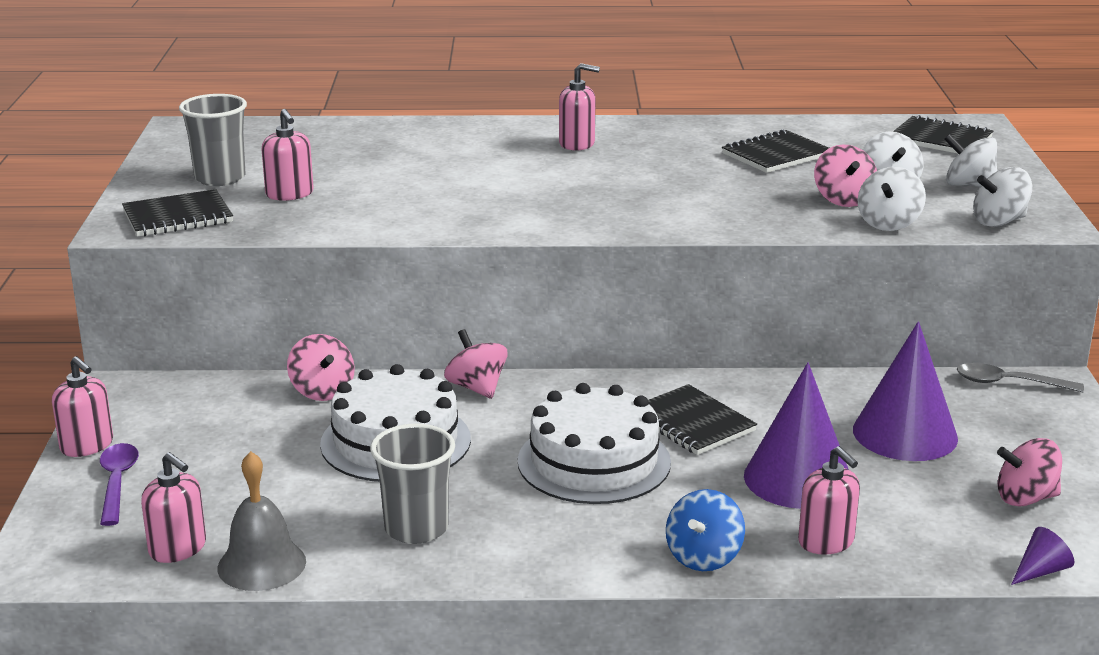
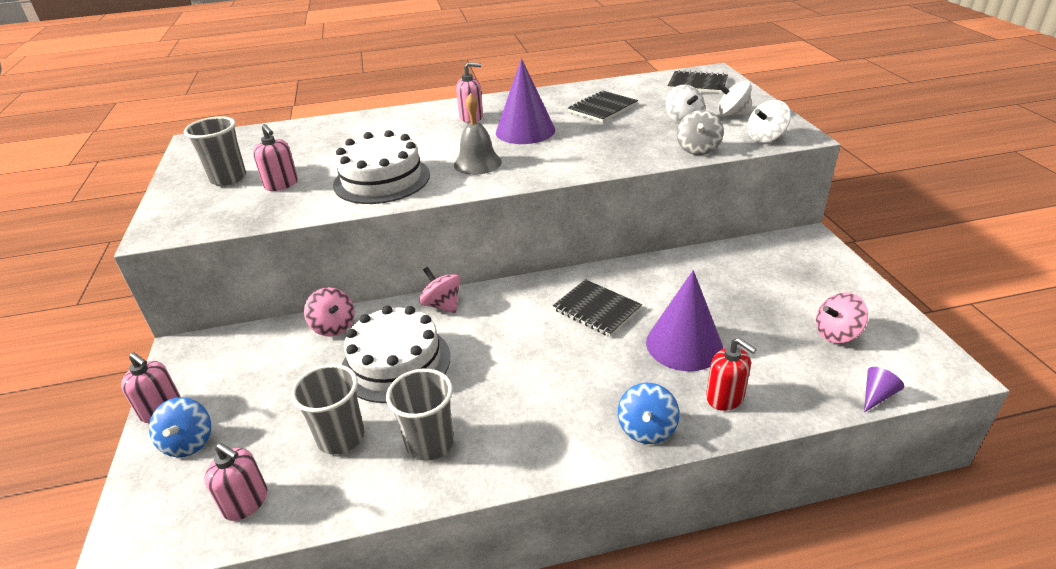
camera: 10 degrees left, 10 degrees up
(117, 483) = (189, 442): purple spoon -> blue spinning top
(178, 217) = (199, 216): black notebook -> none
(261, 564) = (316, 505): grey bell -> grey bell (477, 163)
(305, 506) = (341, 437): none -> grey cup
(594, 461) = (541, 355): white cake -> white cake (382, 179)
(826, 541) = (725, 397): pink soap dispenser -> red soap dispenser
(843, 200) = (660, 135): pink spinning top -> none
(888, 223) = (698, 149): white spinning top -> grey spinning top
(905, 434) = (737, 294): purple cone -> purple cone (525, 131)
(1009, 383) = (782, 243): grey spoon -> none

